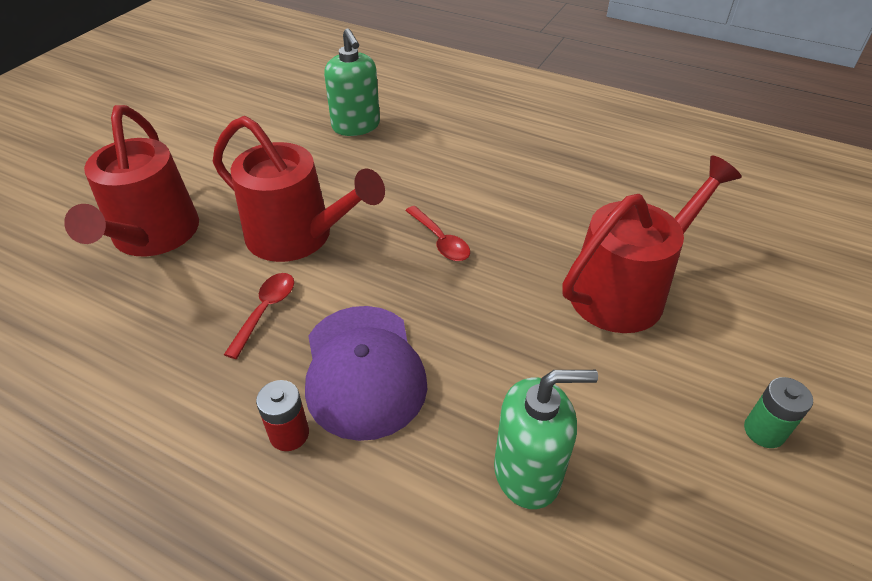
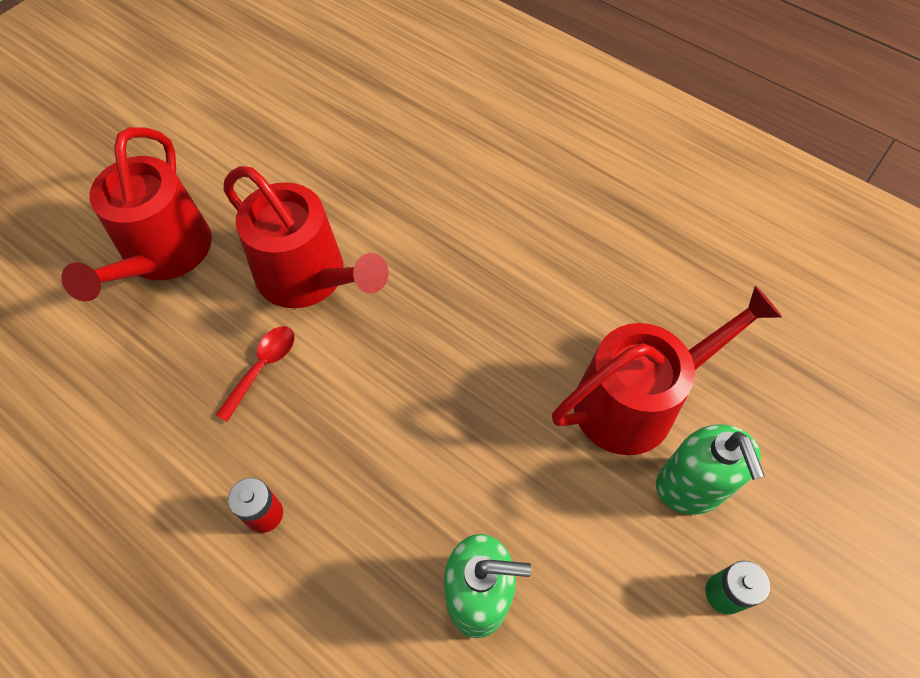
camera: 10 degrees right, 15 degrees up
(356, 126) = (396, 129): green soap dispenser -> green soap dispenser (690, 487)
(363, 370) = (346, 454): purple cap -> none
(440, 241) = (455, 305): red spoon -> none

